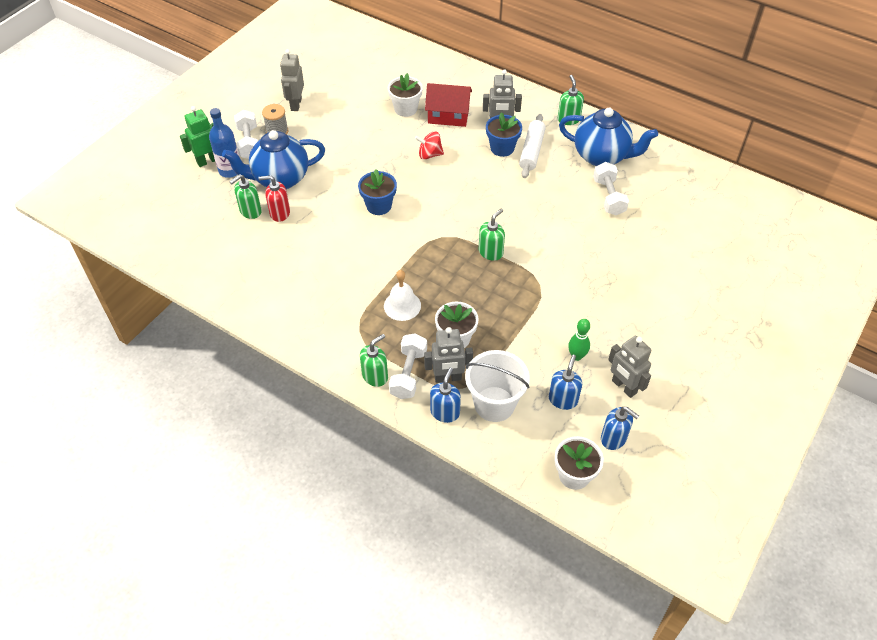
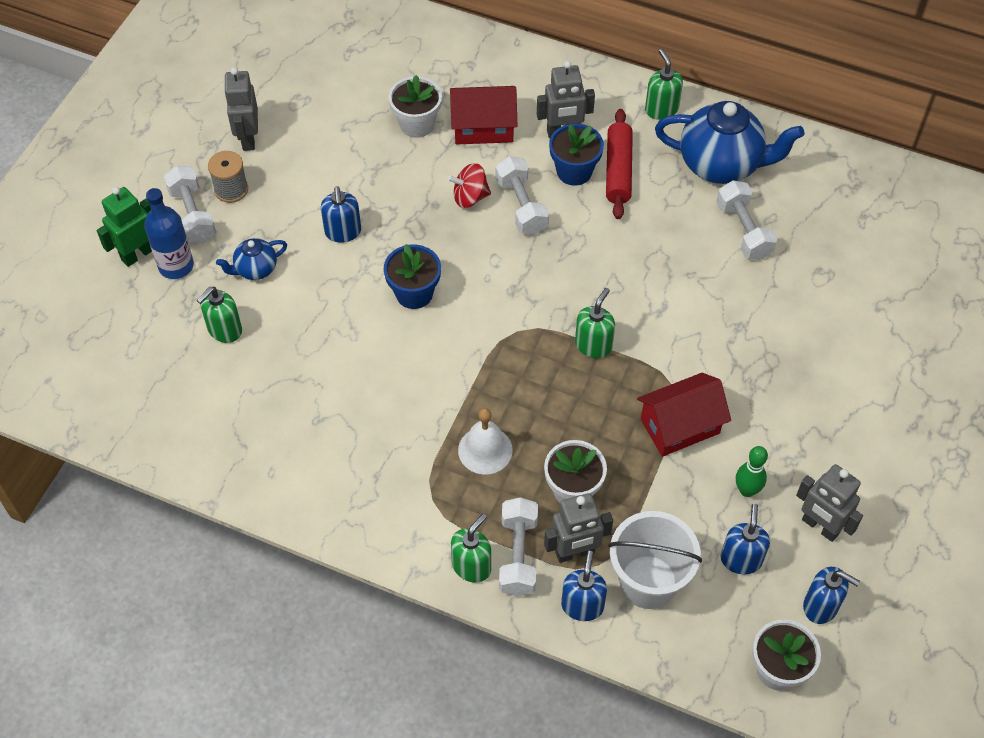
camera: 10 degrees left, 5 degrees up
(279, 213) = (269, 327): red soap dispenser -> none
(280, 179) = (255, 269): blue teapot -> blue teapot, size x0.49
(342, 164) = (343, 232): none -> blue soap dispenser
(462, 164) = (521, 206): none -> white dumbbell
(532, 151) = (618, 170): white rolling pin -> red rolling pin
(538, 310) = (680, 426): none -> red house

